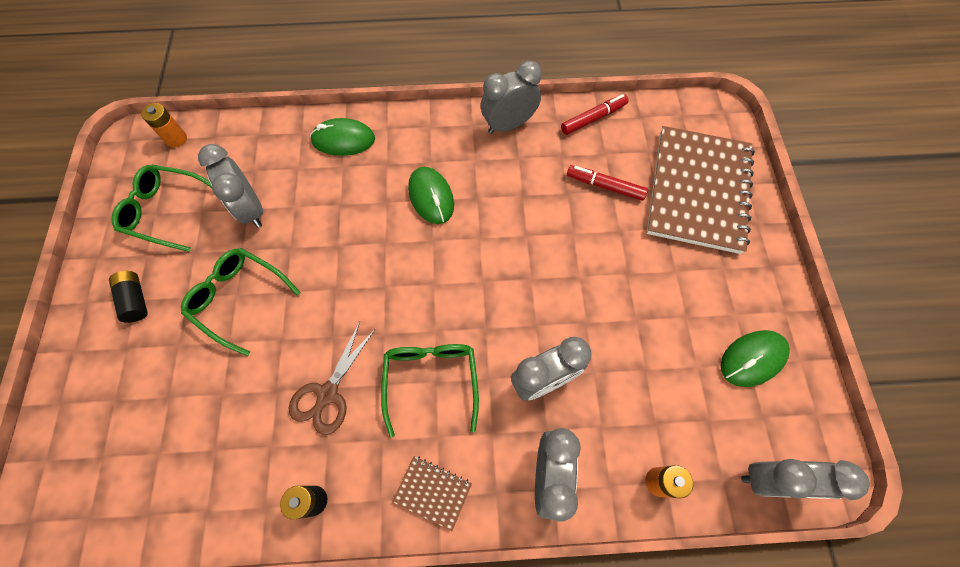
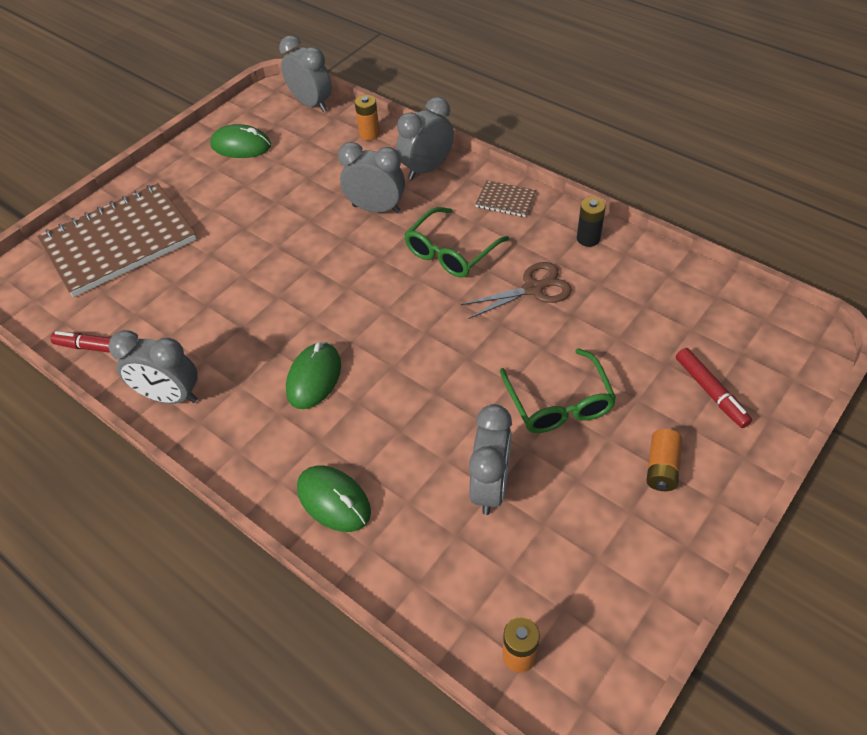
camera: 135 degrees left, 15 degrees down
(135, 300) = (662, 468): black battery -> orange battery
(166, 211) = (583, 551): green glasses -> none
(433, 492) = (505, 200): brown notebook -> brown notebook turned 45 degrees counterclockwise
(605, 186) = (173, 289): red marker -> red marker (710, 392)

